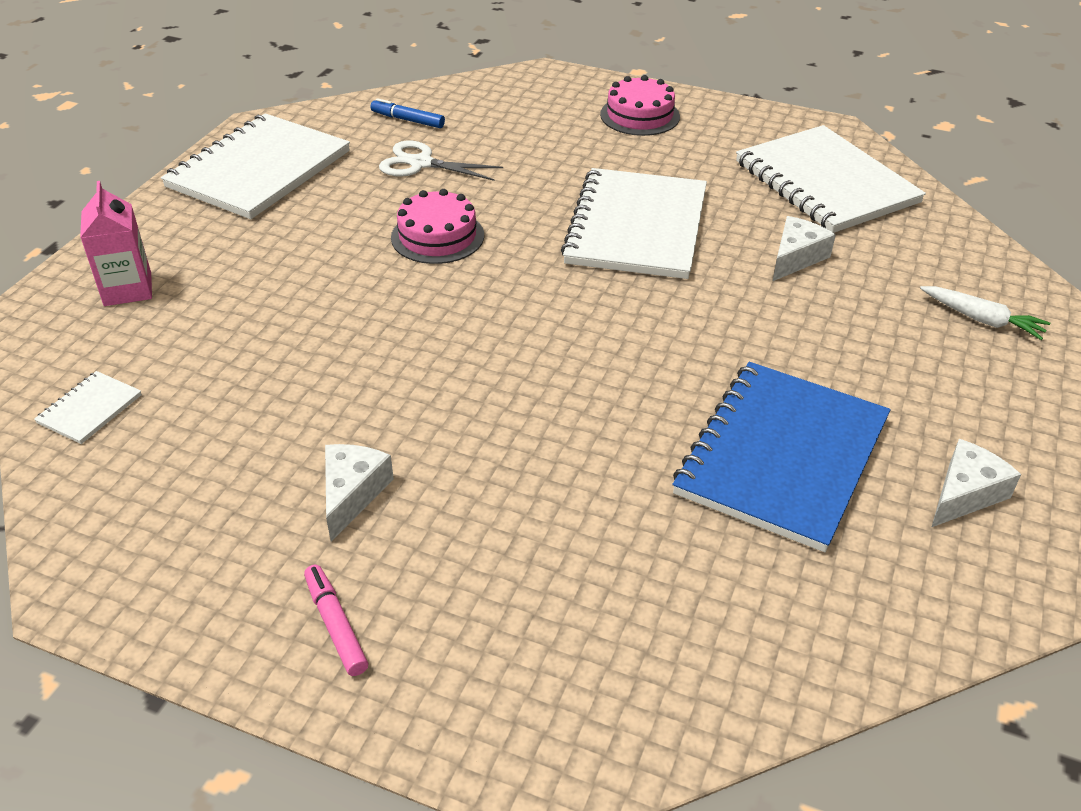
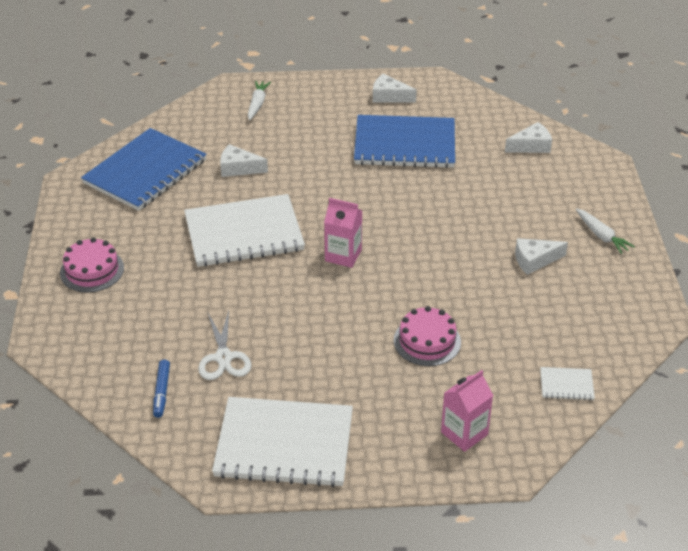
camera: 115 degrees left, 0 degrees up
(336, 625) = (601, 236): pink marker -> white carrot
(437, 236) = (309, 313): pink cake -> pink cake (427, 341)
(527, 295) = (343, 255): none -> pink carton
(688, 656) = (531, 146): none -> white cheese
(825, 182) = (145, 172): white notebook -> blue notebook

